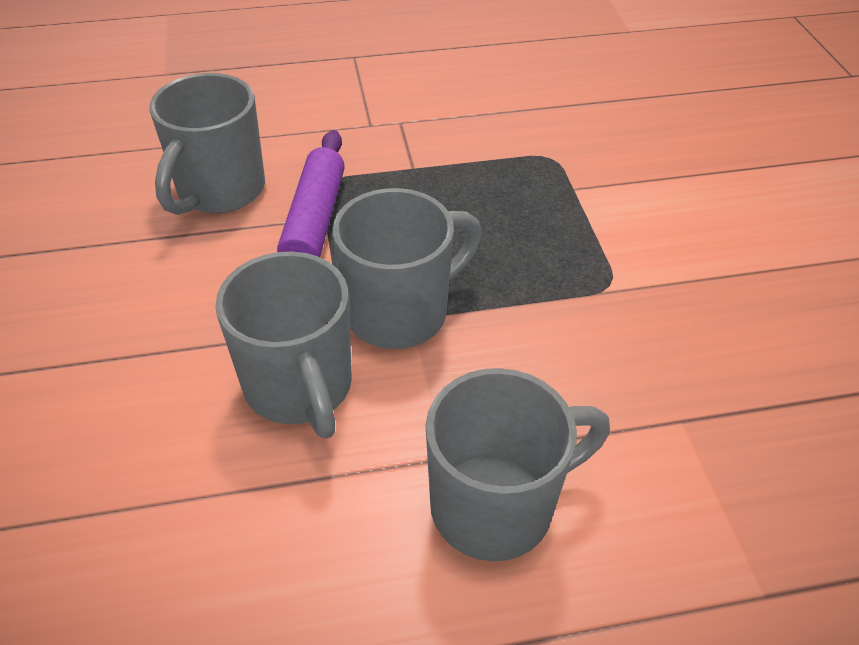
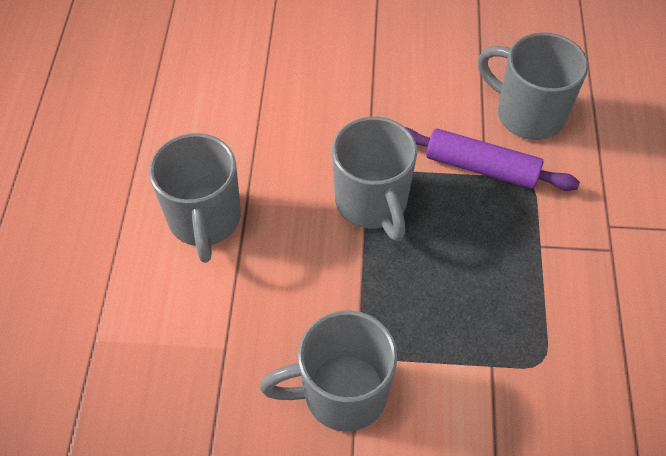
camera: 105 degrees right, 10 degrees up
(300, 388) = (323, 139): grey mug -> grey mug (341, 393)

